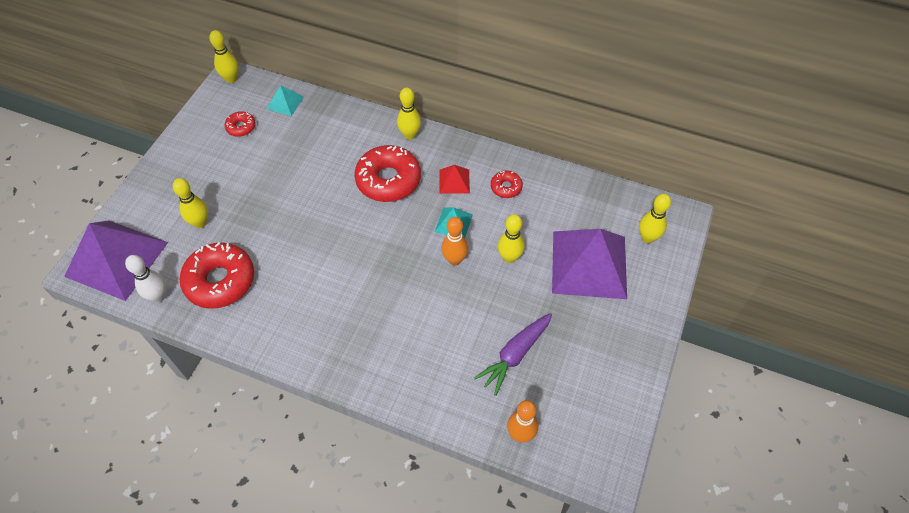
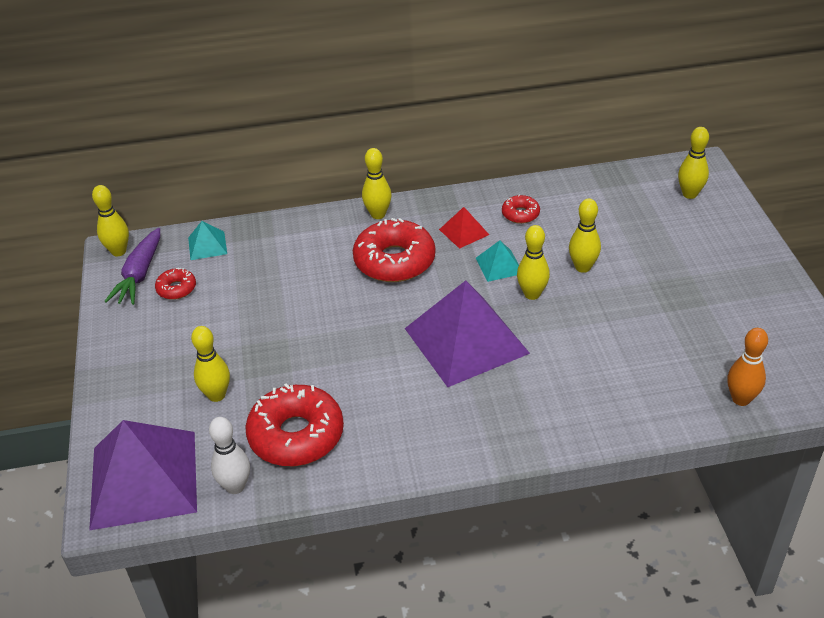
camera: 30 degrees left, 15 degrees down
(454, 260) = (532, 294): orange bowling pin -> yellow bowling pin
(515, 355) = (669, 340): purple carrot -> purple carrot (139, 275)
(589, 264) = (660, 237): purple pyramid -> purple pyramid (466, 340)

